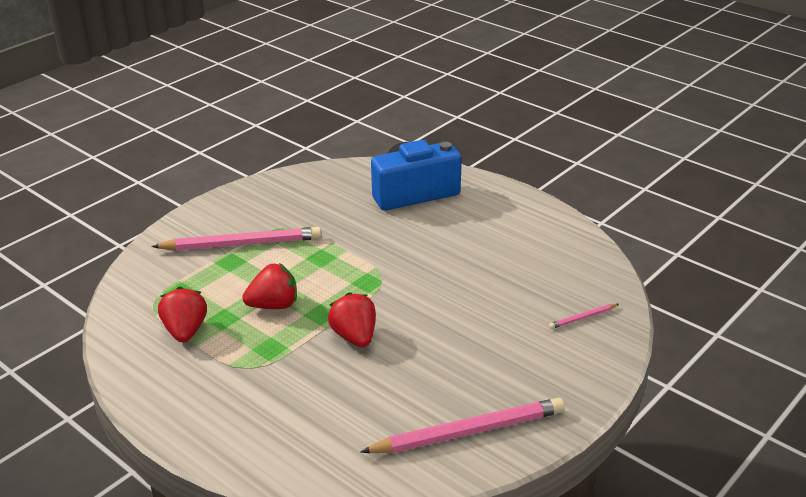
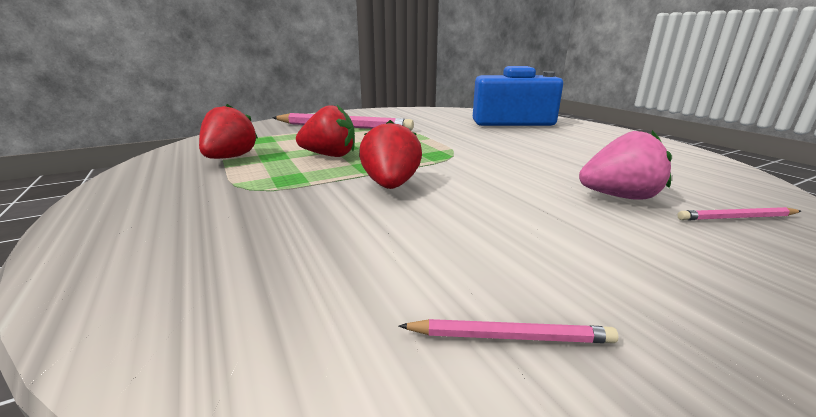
camera: 20 degrees right, 10 degrees down
(468, 432) = (510, 336): pink pencil -> pink pencil, size x0.44
(516, 311) = (619, 196): none -> pink strawberry

